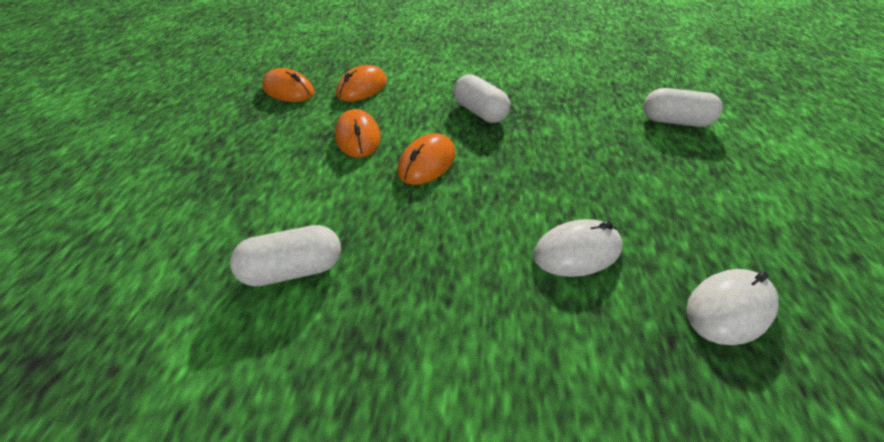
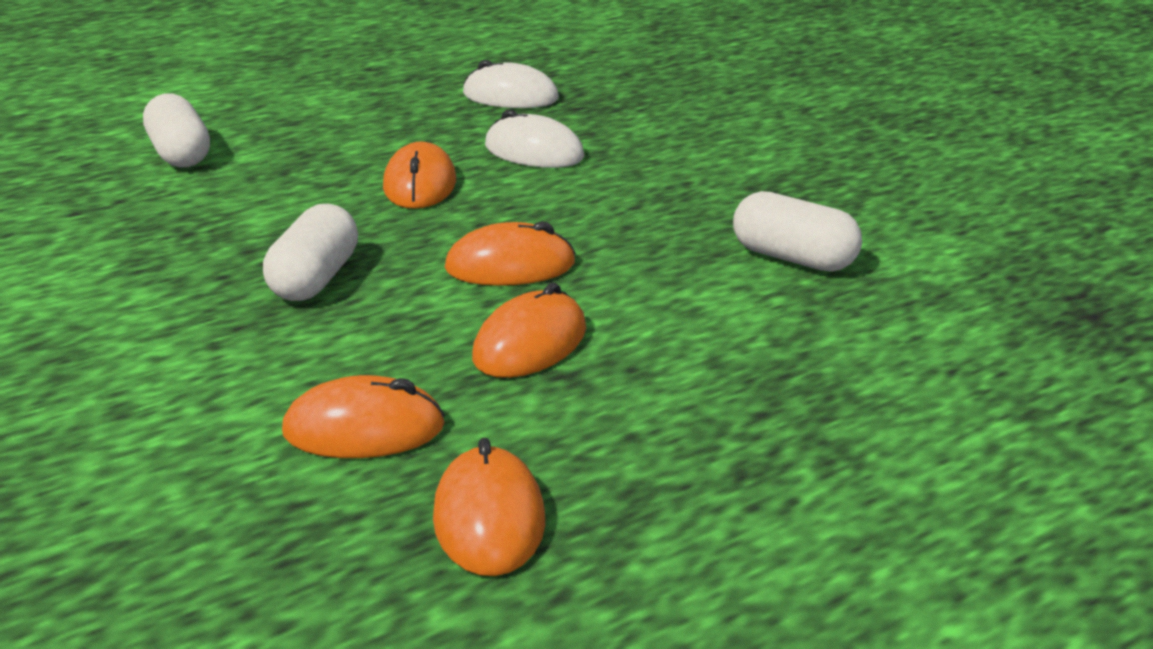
camera: 130 degrees left, 15 degrees down
(560, 178) = (419, 184): none -> orange mouse

